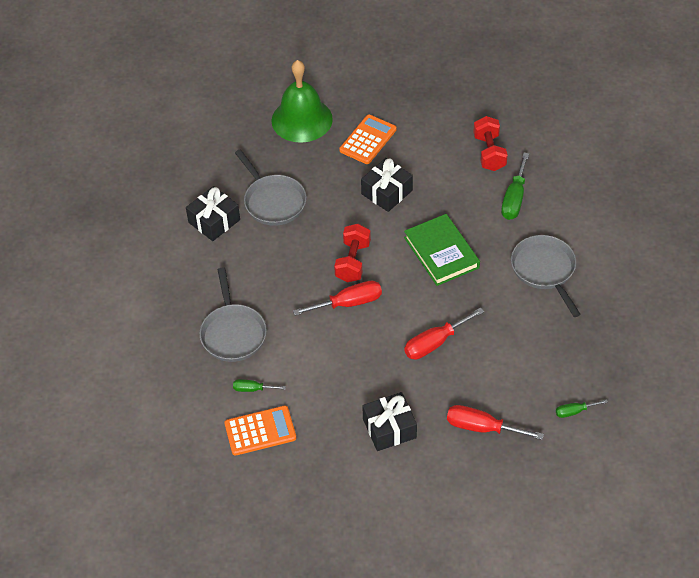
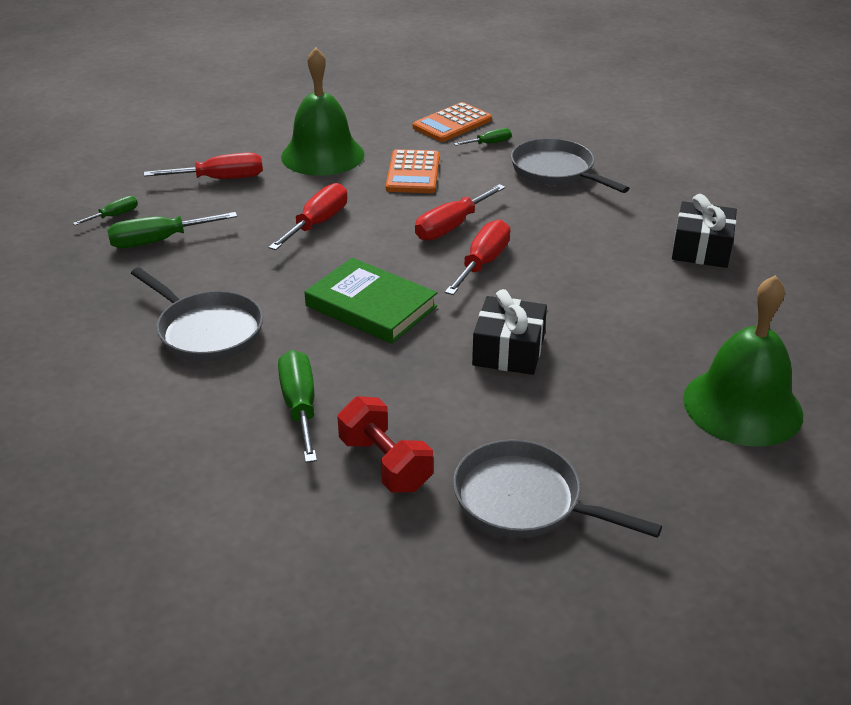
camera: 150 degrees right, 15 degrees down
(273, 201) = (655, 290): grey pan -> grey pan (525, 501)
(353, 262) = (483, 263): red dumbbell -> red screwdriver
(368, 140) = (606, 412): orange calculator -> orange calculator (413, 173)
(389, 428) = (322, 155): black gift -> green bell
(550, 367) = (158, 241): none -> green screwdriver

